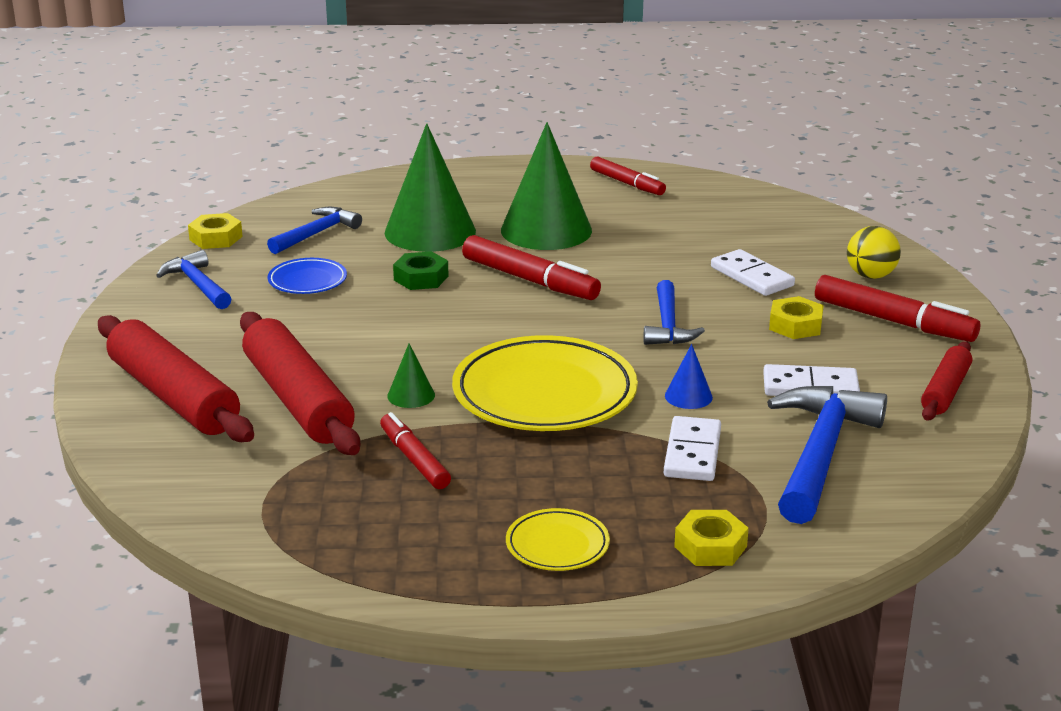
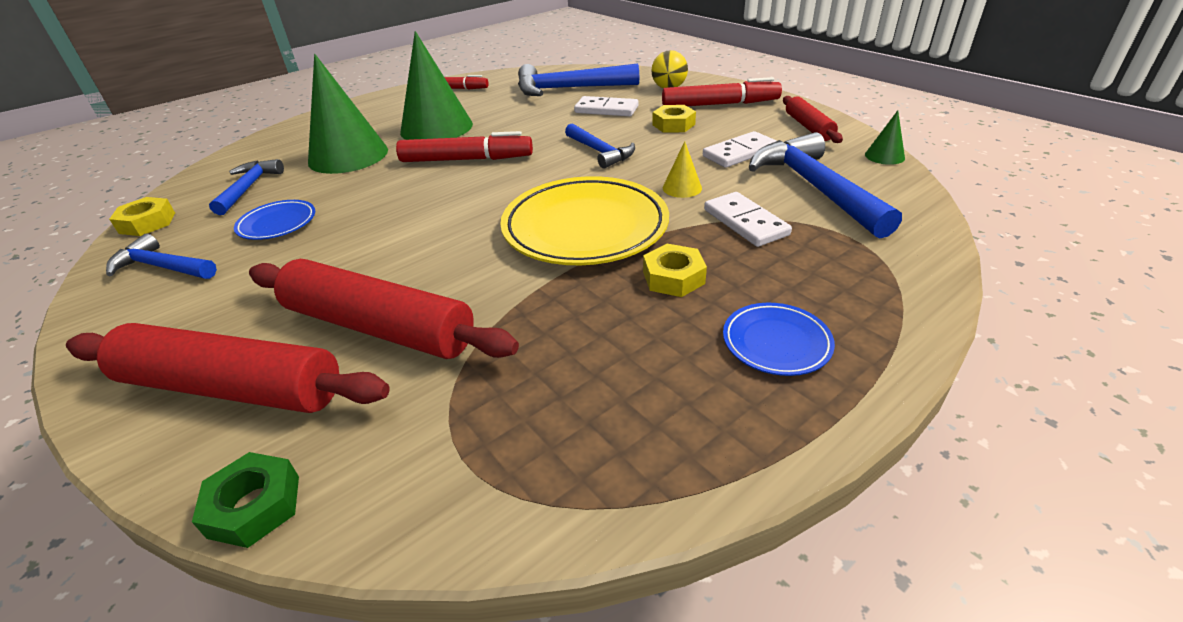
camera: 35 degrees left, 10 degrees up
(411, 395) = (481, 275): green cone -> green cone (884, 156)
(414, 459) = (556, 329): red marker -> none
(421, 278) = (379, 187): green nut -> green nut (254, 506)
(557, 545) = (776, 343): yellow plate -> blue plate
(688, 396) = (682, 188): blue cone -> yellow cone
(710, 546) = (869, 282): yellow nut -> yellow nut (673, 277)
(751, 232) = (569, 89): none -> blue hammer

